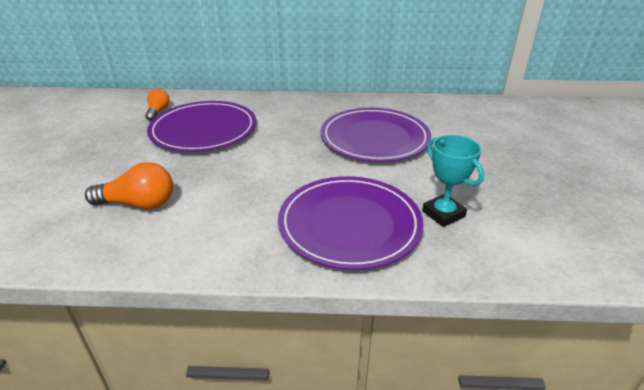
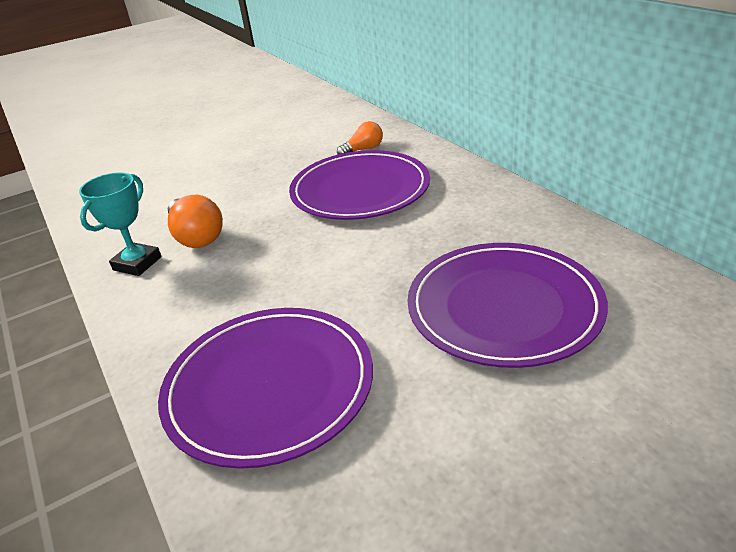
camera: 60 degrees right, 0 degrees up
(443, 214) = (370, 470): turquoise trophy -> turquoise trophy (137, 263)

